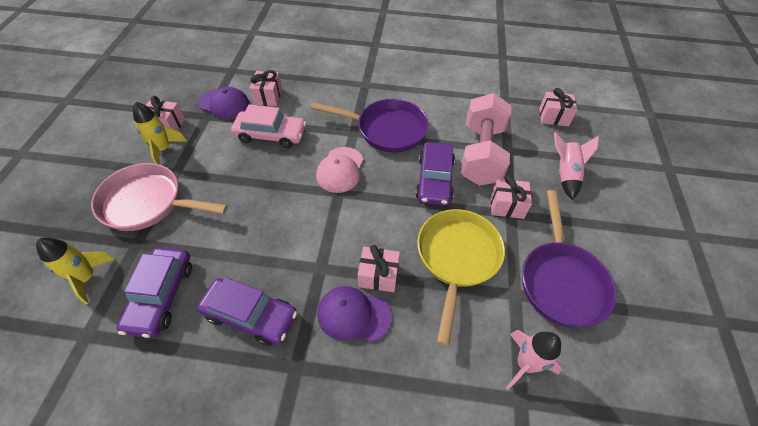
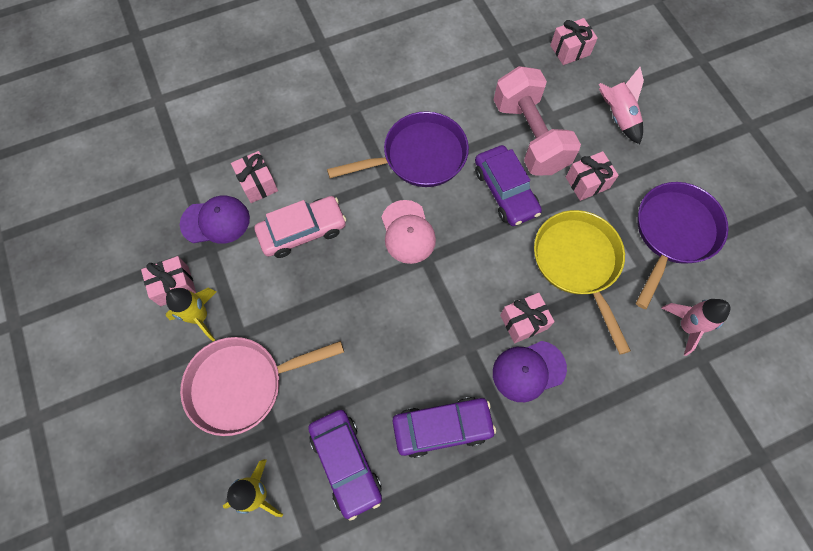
camera: 30 degrees left, 15 degrees up
(561, 280) = (673, 233): purple pan -> purple pan turned 120 degrees counterclockwise

